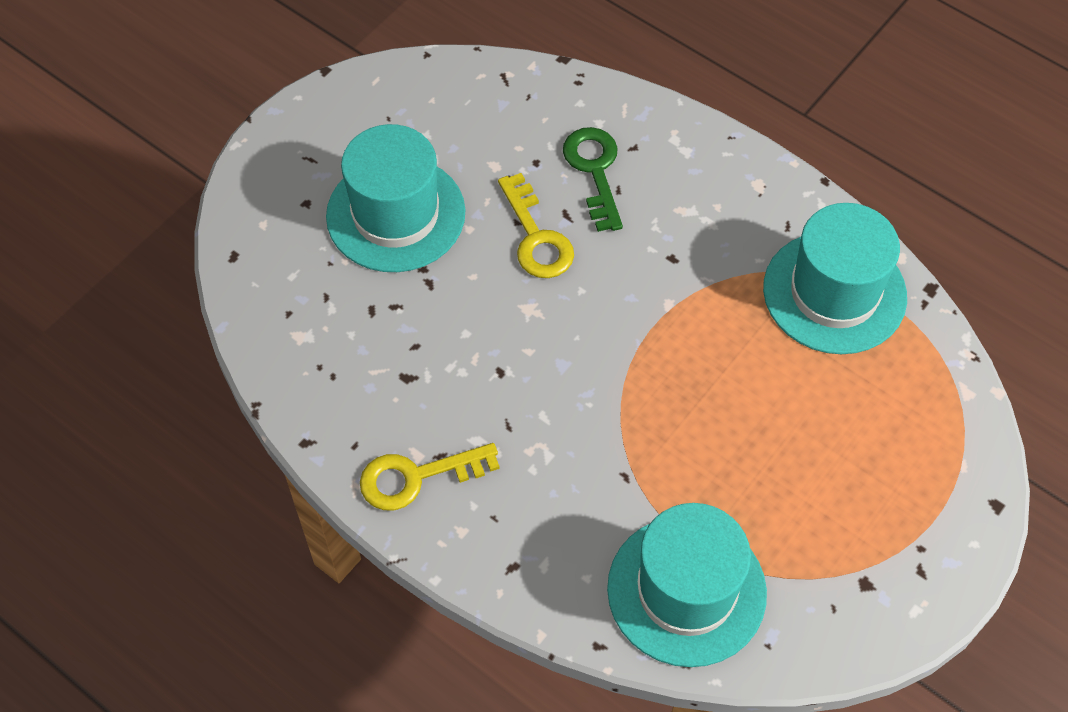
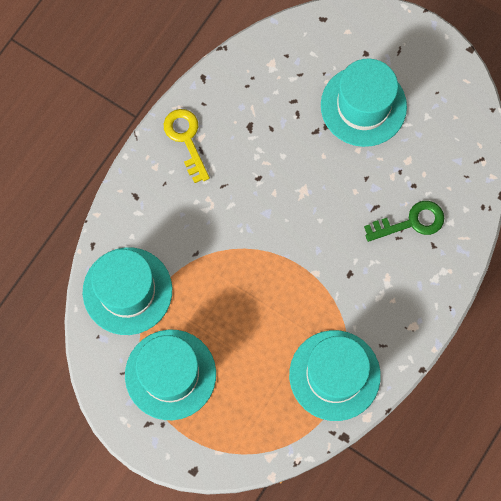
camera: 85 degrees right, 15 degrees up
(536, 236) = (356, 190): yellow key -> none
(835, 530) = (170, 374): none -> turquoise hat

